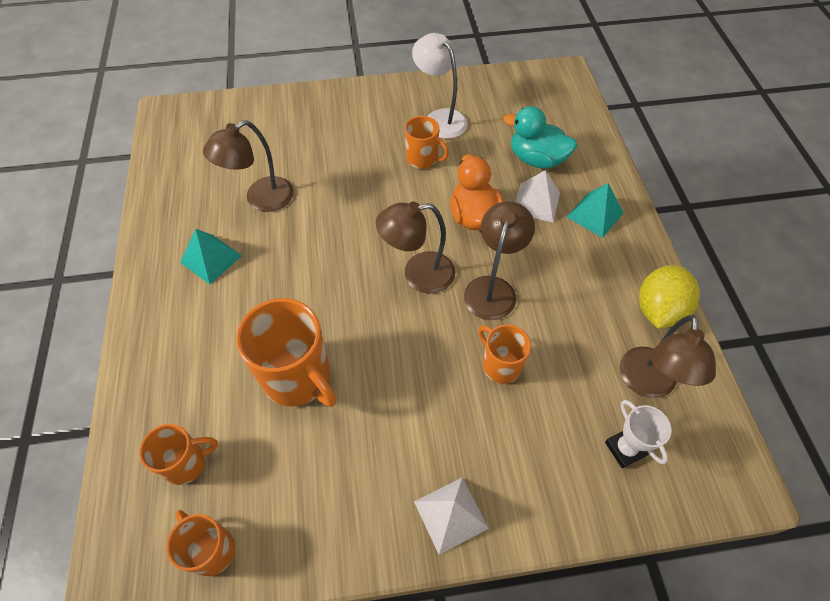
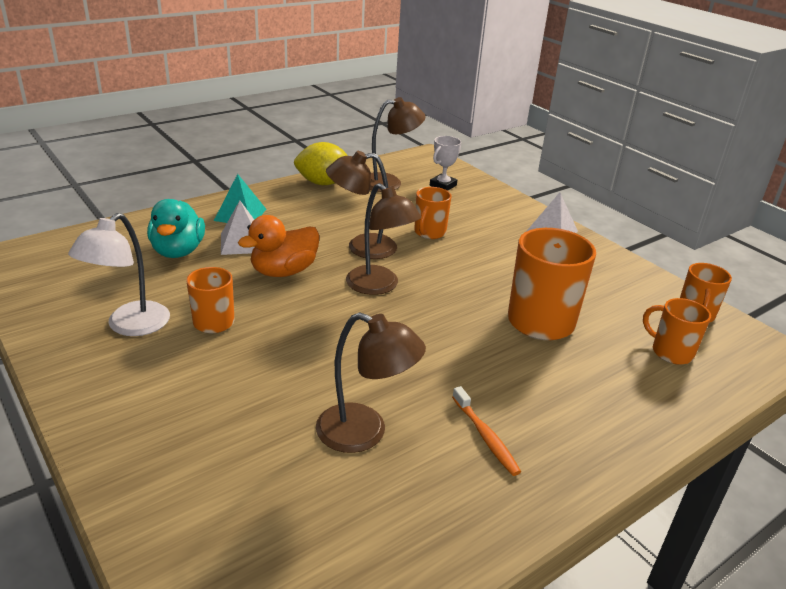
camera: 120 degrees left, 25 degrees down
(211, 259) = (485, 436): turquoise pyramid -> orange toothbrush

